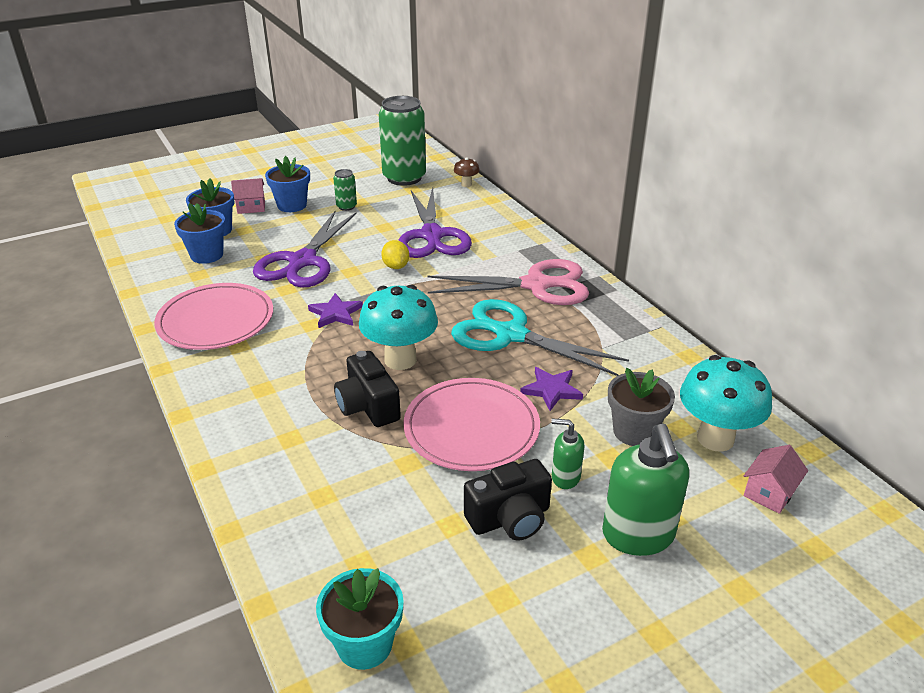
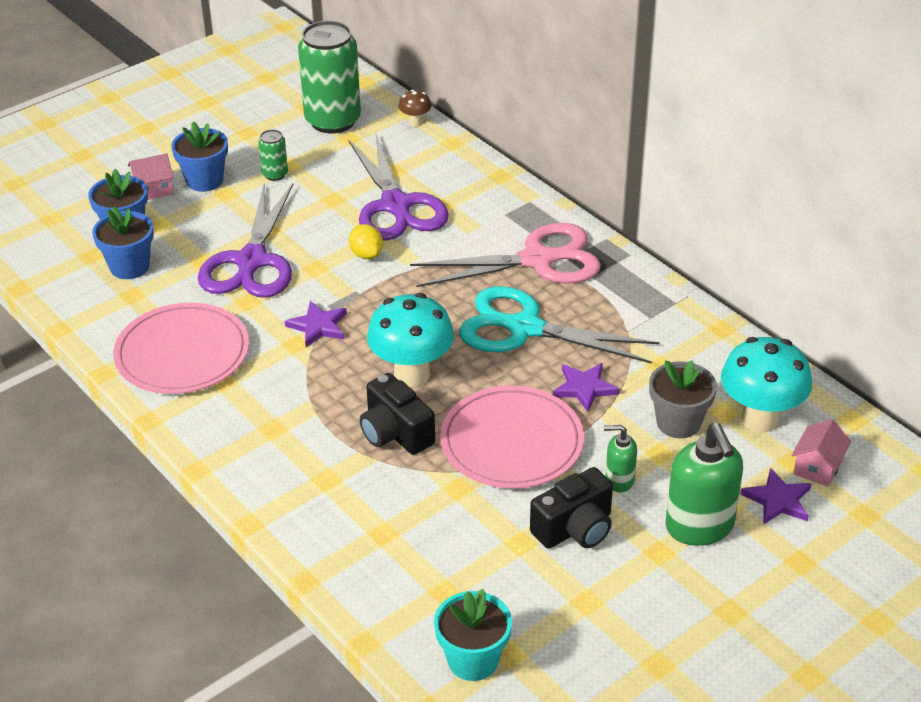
camera: 10 degrees left, 5 degrees up
(724, 520) = (778, 500): none -> purple star

